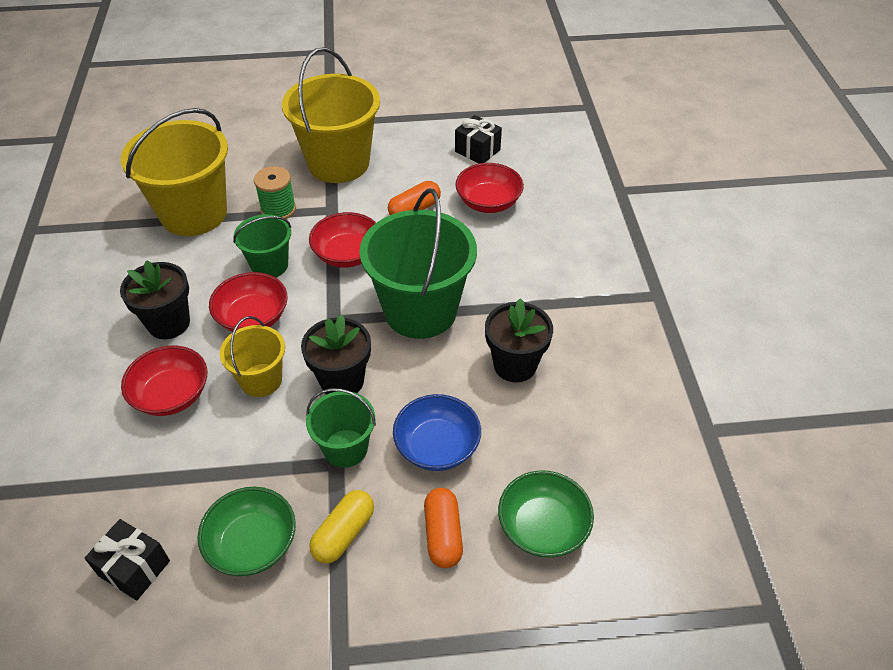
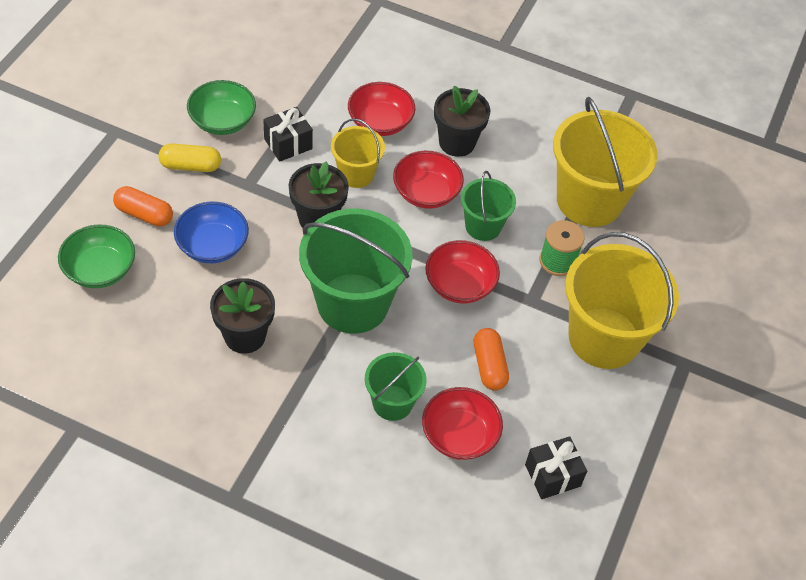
camera: 115 degrees right, 5 degrees up
(134, 568) = (253, 66): black gift -> black gift (288, 144)
(344, 533) = (190, 166): yellow capsule -> yellow capsule turned 60 degrees counterclockwise
(345, 448) = (255, 195): green bucket -> green bucket (392, 403)

